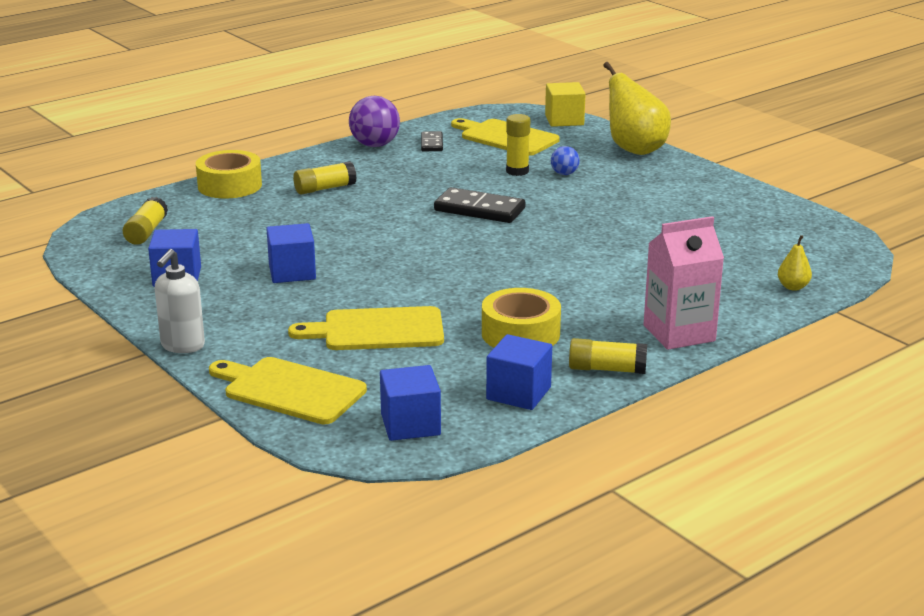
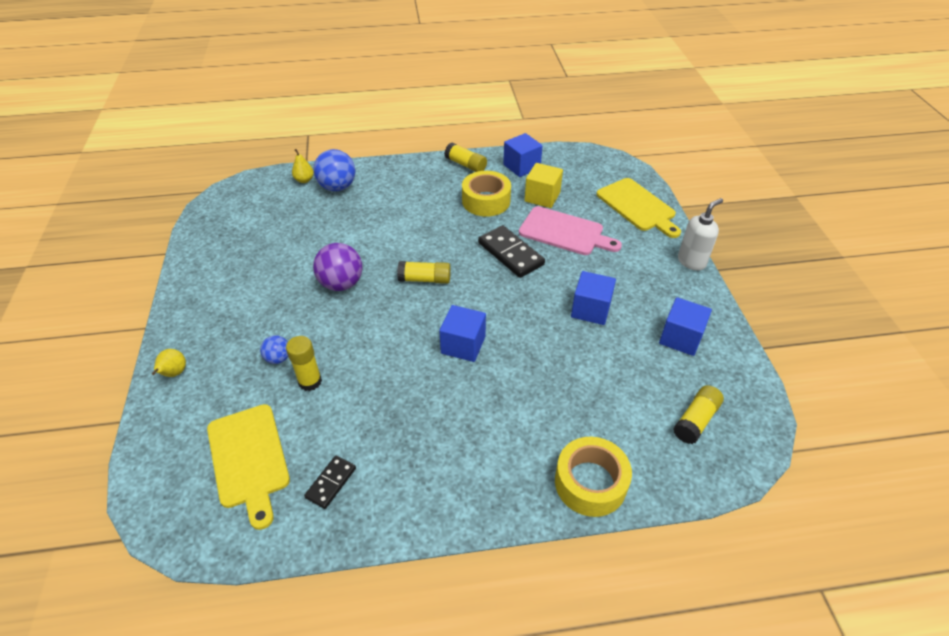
camera: 150 degrees left, 20 degrees up
(324, 188) = (500, 430): yellow glue stick -> yellow glue stick (425, 279)
(375, 145) = (390, 511): purple ball -> purple ball (341, 284)
(377, 330) = (564, 232): yellow cutting board -> pink cutting board
(410, 424) = (587, 167): blue cube -> blue cube (463, 345)
(479, 209) = (397, 333): black domino -> black domino (510, 254)
(564, 120) = (152, 472): yellow cube -> yellow cube (542, 197)
(634, 149) = (174, 373): yellow pear -> yellow pear, size x0.44
(679, 333) = (405, 173): pink carton -> none
(737, 292) = (337, 187): none -> blue ball

